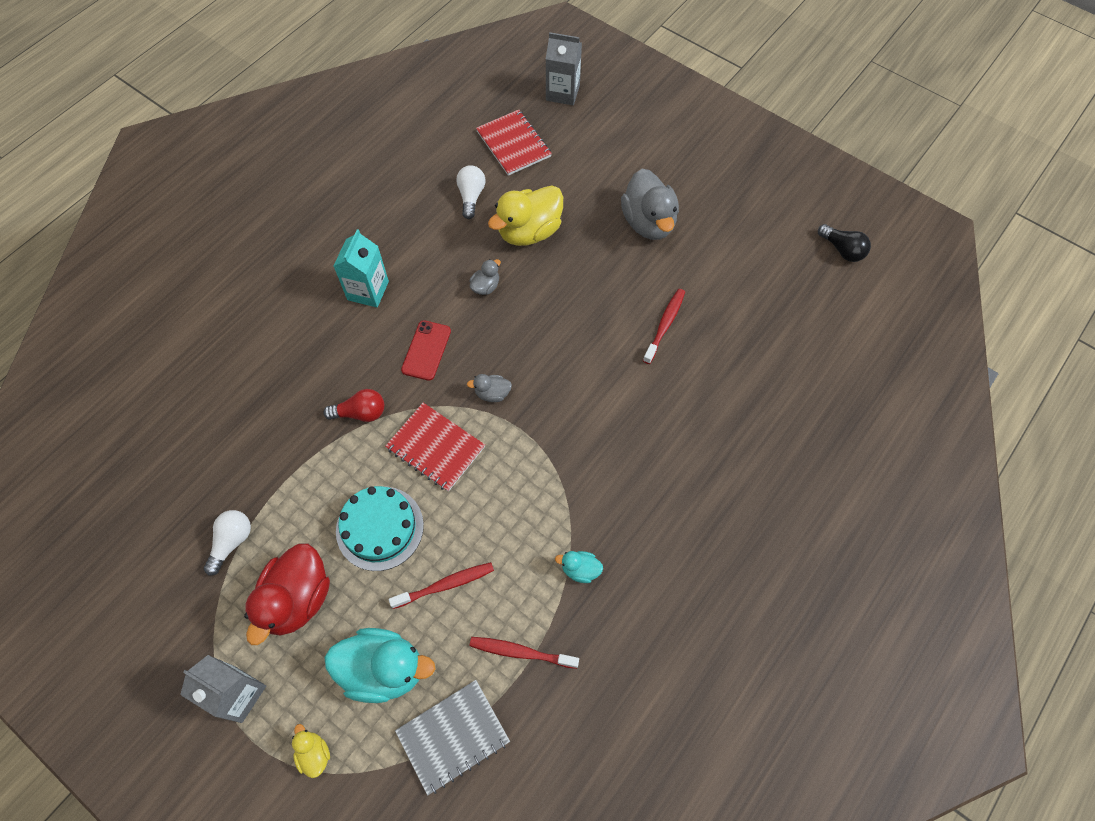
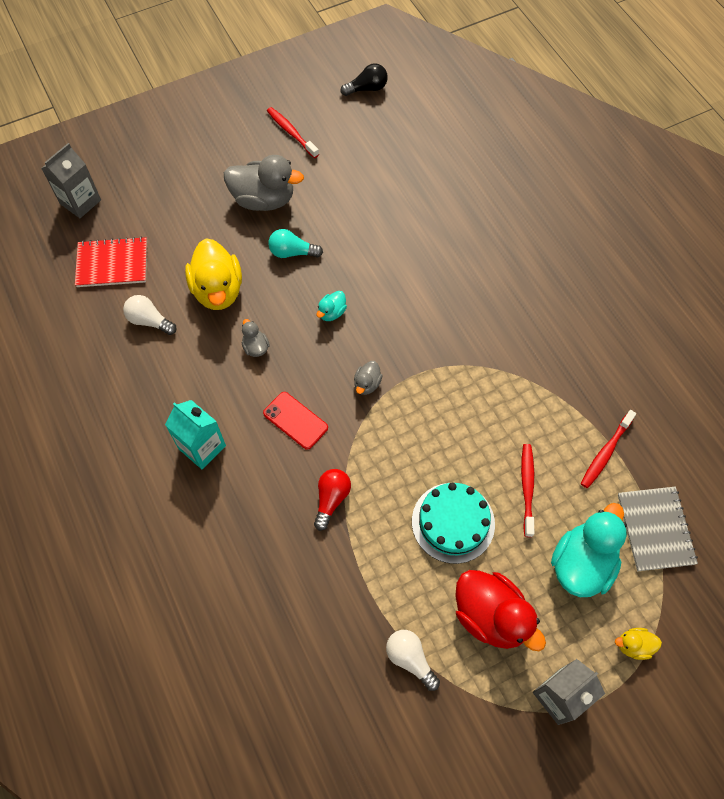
camera: 65 degrees left, 0 degrees up
(435, 448) = (397, 449): red notebook -> none
(580, 569) = (555, 383): turquoise duck -> turquoise duck (332, 312)
(603, 271) = (292, 252): none -> turquoise light bulb
(664, 325) = (369, 232): red toothbrush -> red toothbrush (291, 132)

